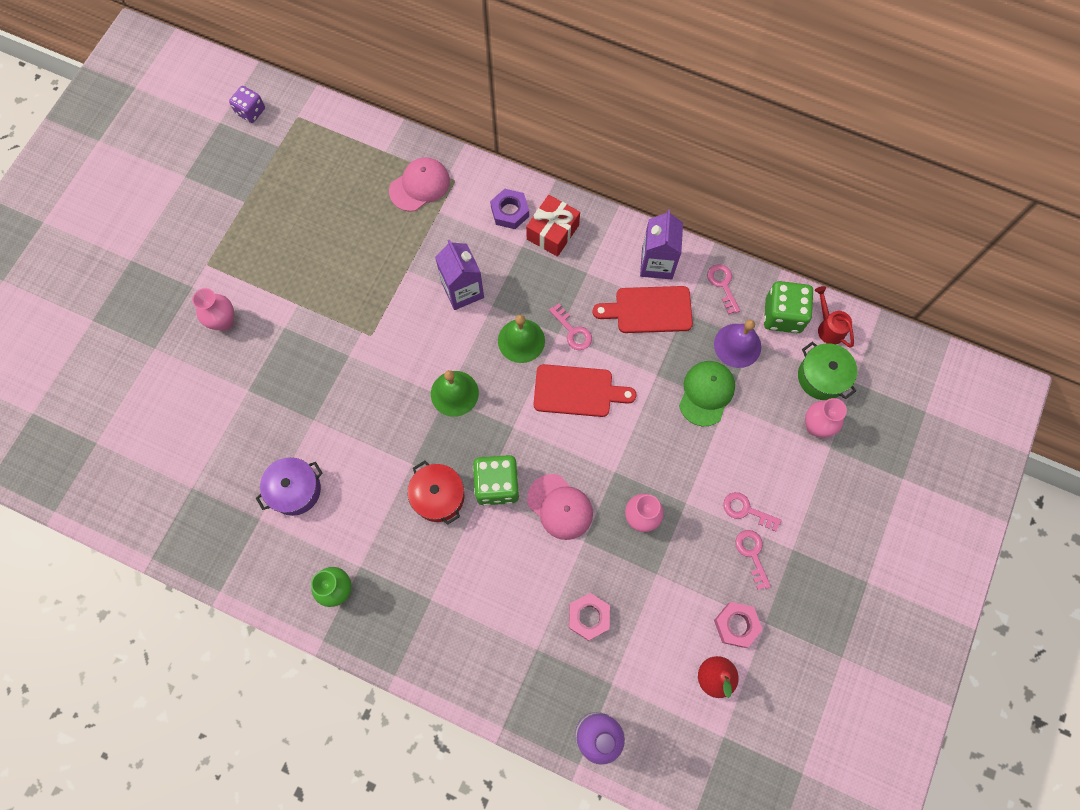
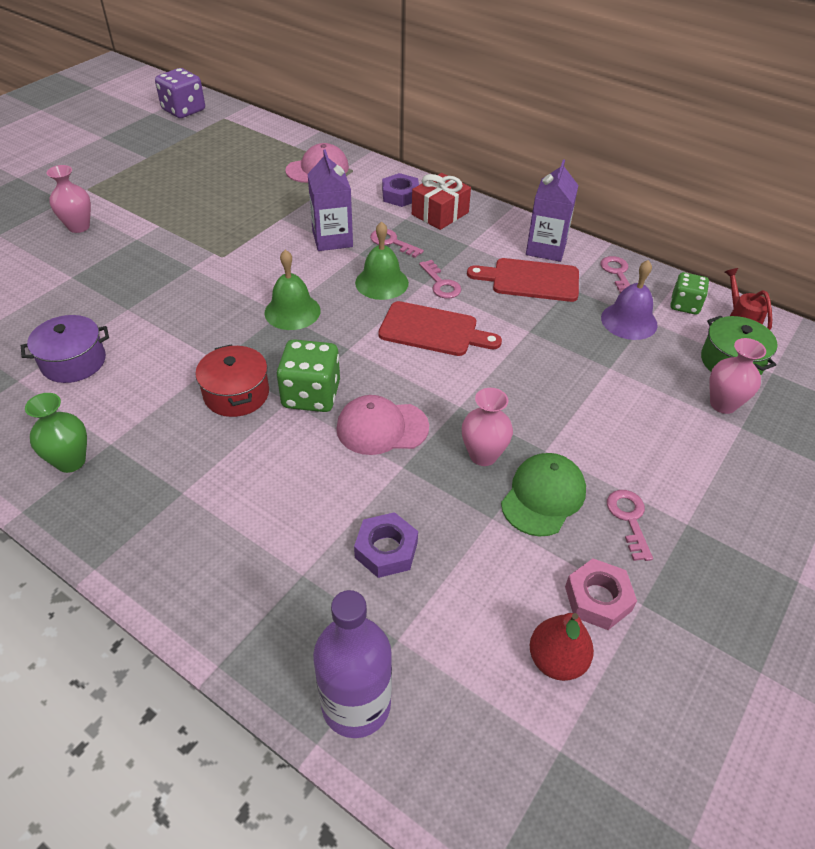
camera: 10 degrees right, 25 degrees down
(251, 111) = (184, 110): purple dice -> purple dice, size x1.56
(560, 507) = (382, 428): pink cap -> pink cap turned 120 degrees clockwise
(588, 617) = (386, 550): pink nut -> purple nut
(706, 393) = (586, 354): green cap -> green cap (543, 496)
(746, 510) = (625, 471): pink key -> pink key (392, 242)
(782, 315) = (685, 305): green dice -> green dice, size x0.64

